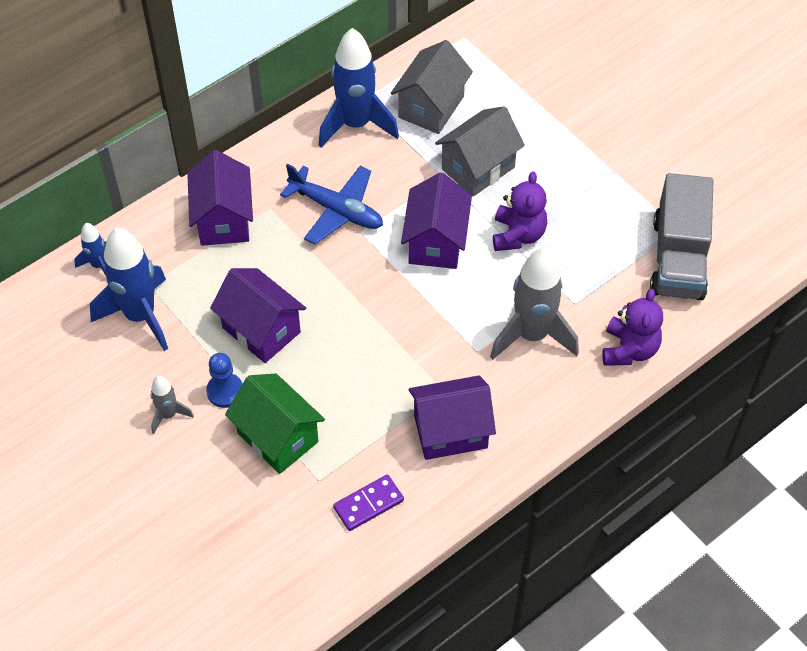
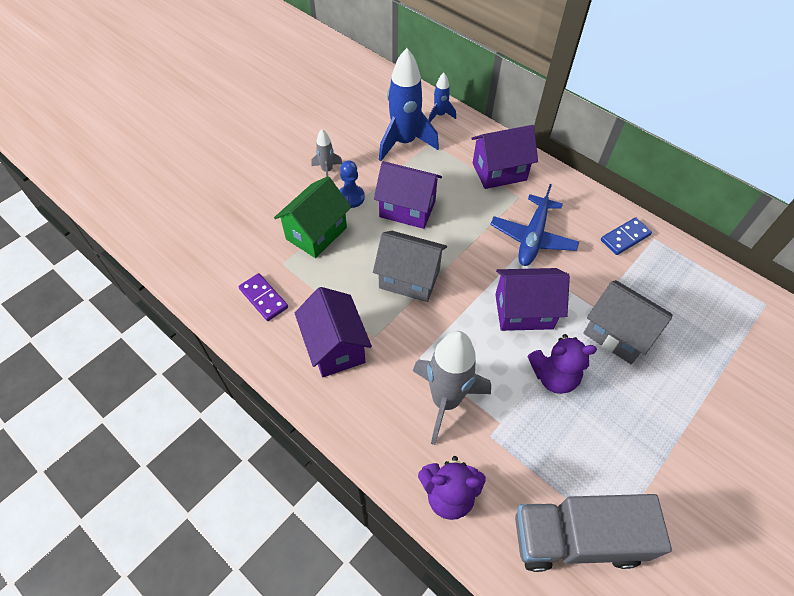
camera: 80 degrees right, 0 degrees up
(261, 330) = (407, 209): purple house -> purple house turned 75 degrees clockwise
(356, 124) = (625, 237): blue rocket -> blue domino
(431, 107) = (670, 288): grey house -> grey house (409, 279)

